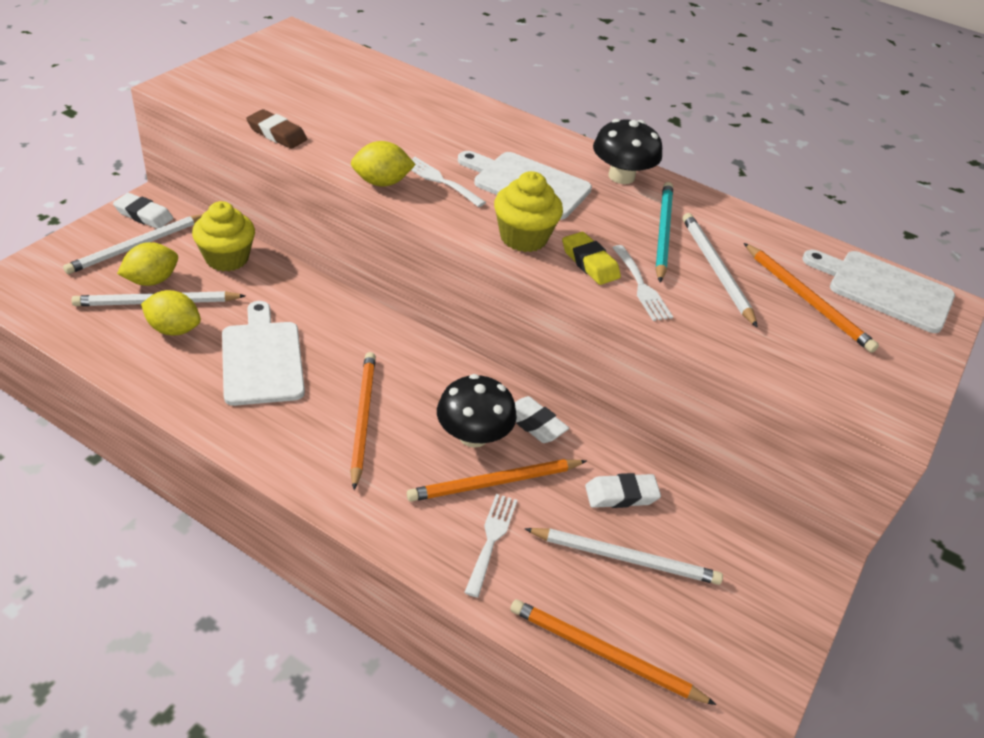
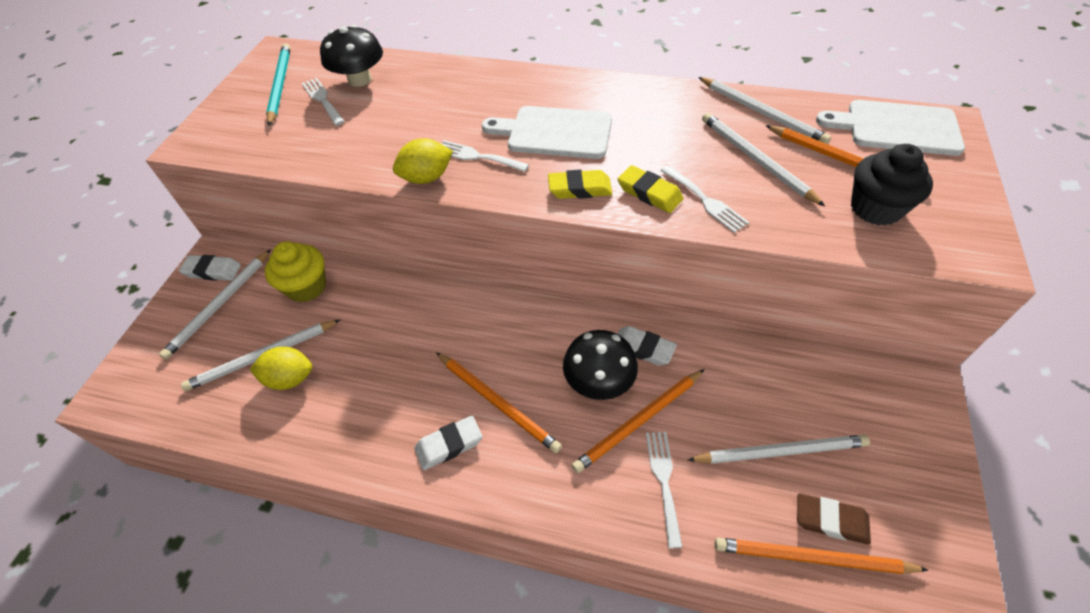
camera: 10 degrees left, 10 degrees up
(152, 280) = (248, 335): yellow lemon -> none
(262, 359) = (382, 378): white cutting board -> none
(277, 134) = (307, 161): brown eraser -> brown eraser (830, 520)
(317, 87) = (322, 99): none -> white fork
(362, 418) = (498, 403): orange pencil -> orange pencil turned 150 degrees clockwise
(523, 238) = (579, 189): yellow cupcake -> yellow eraser
(621, 176) = (628, 96): black mushroom -> black mushroom (360, 79)
(621, 495) = (745, 389): white eraser -> white eraser (449, 445)
(663, 232) = (692, 139): turquoise pencil -> turquoise pencil (280, 85)
(750, 233) = (761, 113): none -> white pencil
(811, 347) = (875, 208): none -> black cupcake

